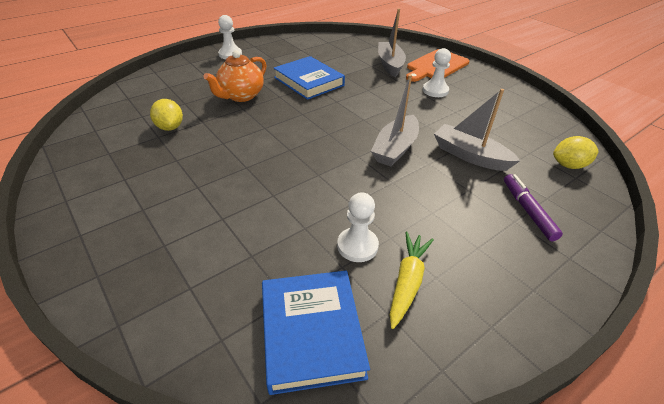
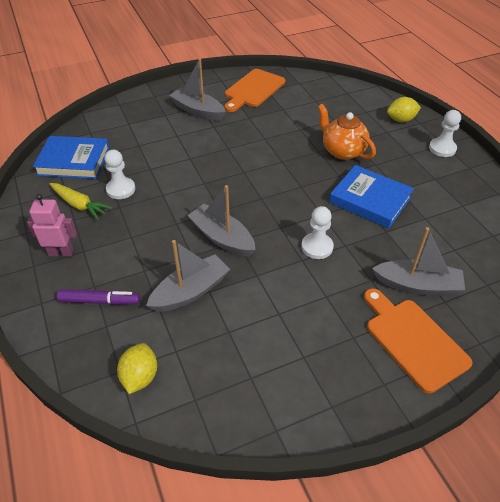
camera: 105 degrees right, 5 degrees up
(103, 165) = (253, 90): none -> orange cutting board
(155, 209) = (198, 111): none -> grey boat
(170, 127) = (295, 114): yellow lemon -> yellow lemon (401, 120)
(309, 81) = (370, 200): blue book -> blue book turned 60 degrees clockwise
(435, 91) = (334, 311): white pawn -> white pawn (317, 247)
(495, 268) = (61, 252): none -> pink robot

